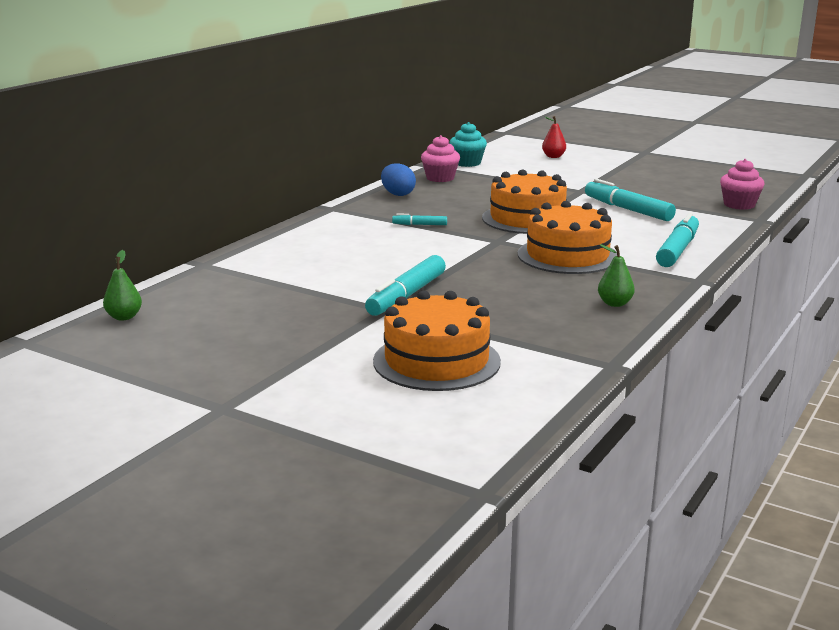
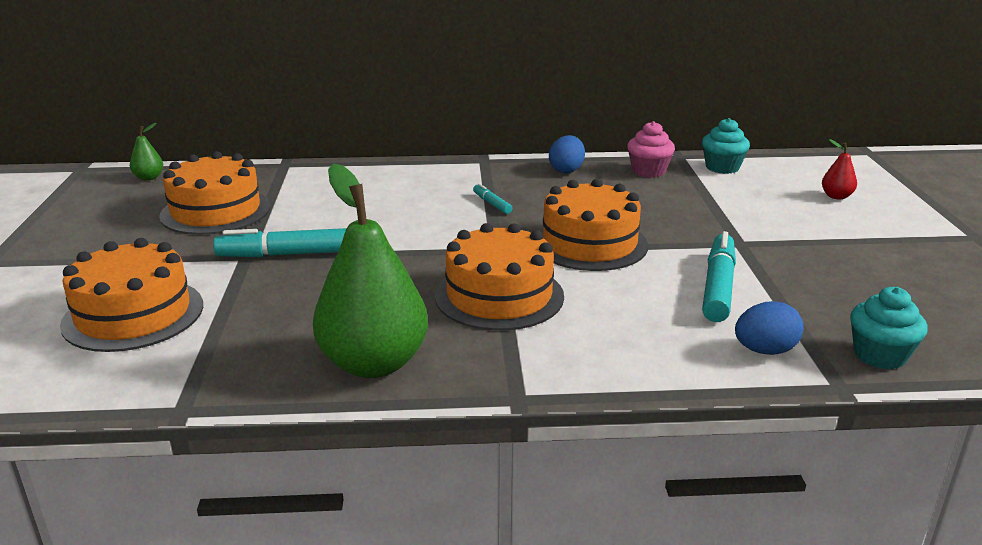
camera: 55 degrees right, 5 degrees up
(268, 304) = (216, 211): none -> orange cake
(614, 303) = (374, 363): green pear -> green pear, size x2.37
(677, 250) = (614, 356): turquoise marker -> none
(709, 221) = (765, 350): none -> blue egg
(739, 205) = (879, 355): pink cupcake -> turquoise cupcake

